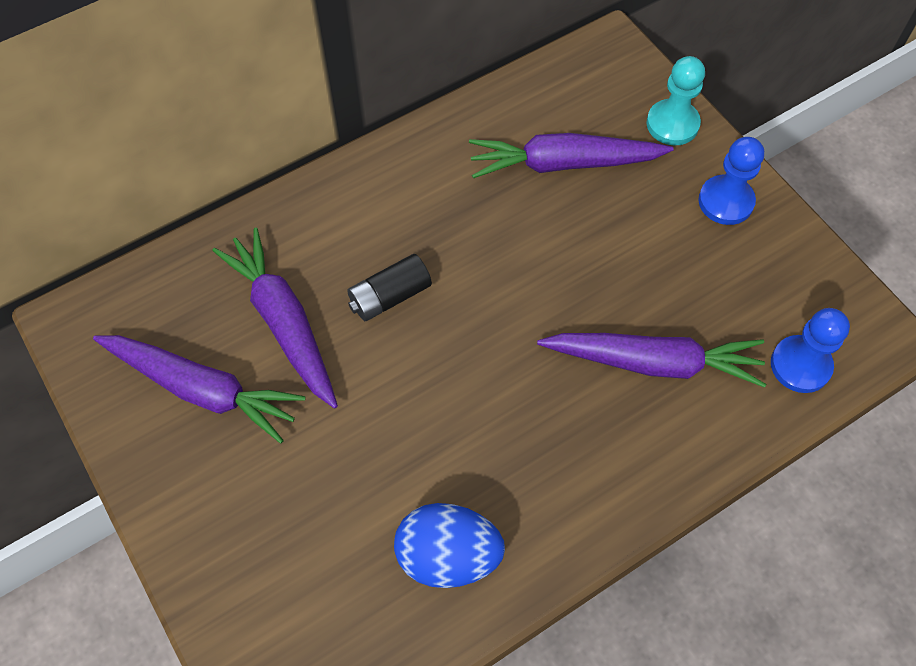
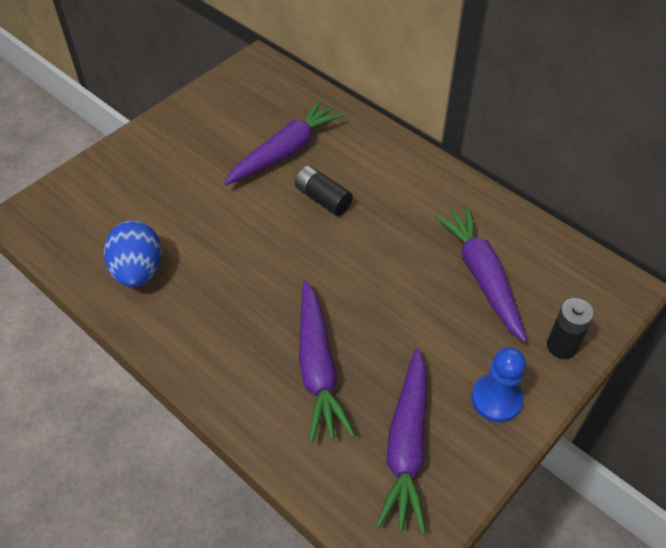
camera: 75 degrees right, 10 degrees down
(202, 389) = (227, 127): purple carrot -> purple carrot (406, 445)
(672, 124) = (561, 346): turquoise pawn -> black battery
(800, 365) = (348, 480): blue pawn -> none

